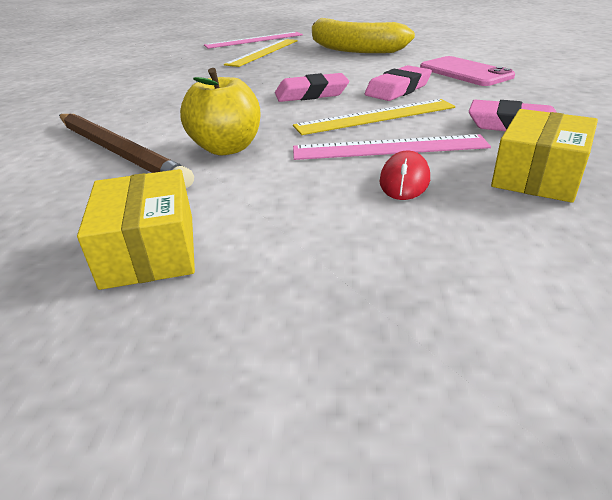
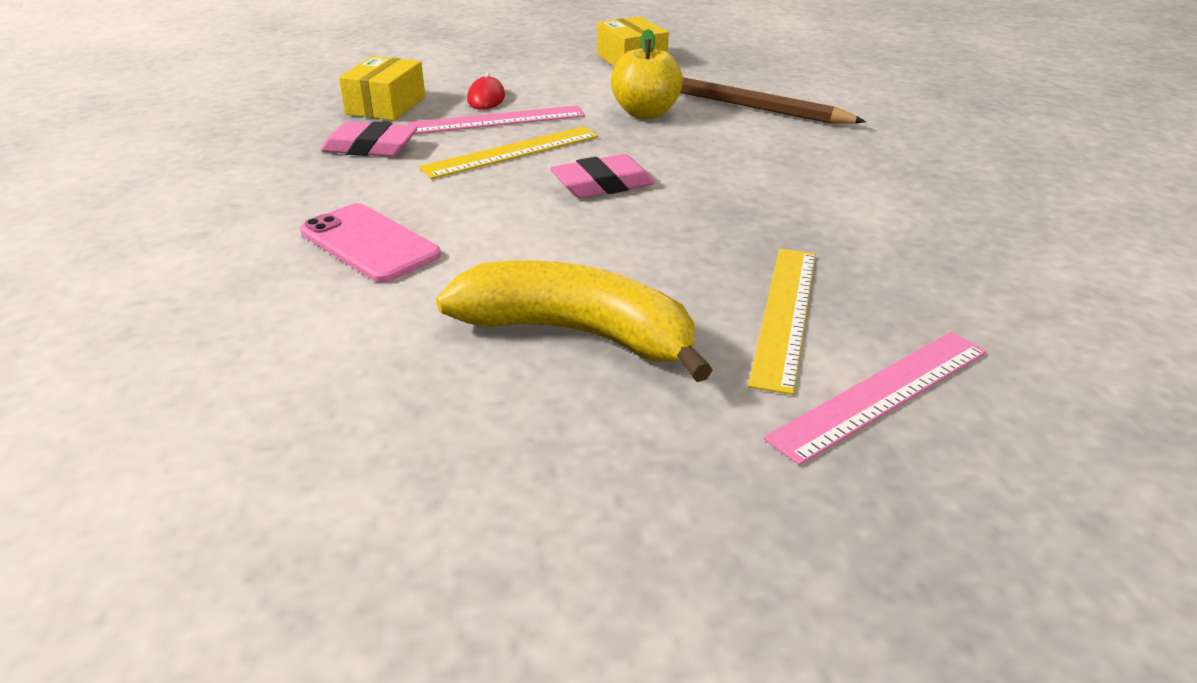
camera: 165 degrees right, 0 degrees up
(398, 89) = (483, 198): pink eraser -> none

